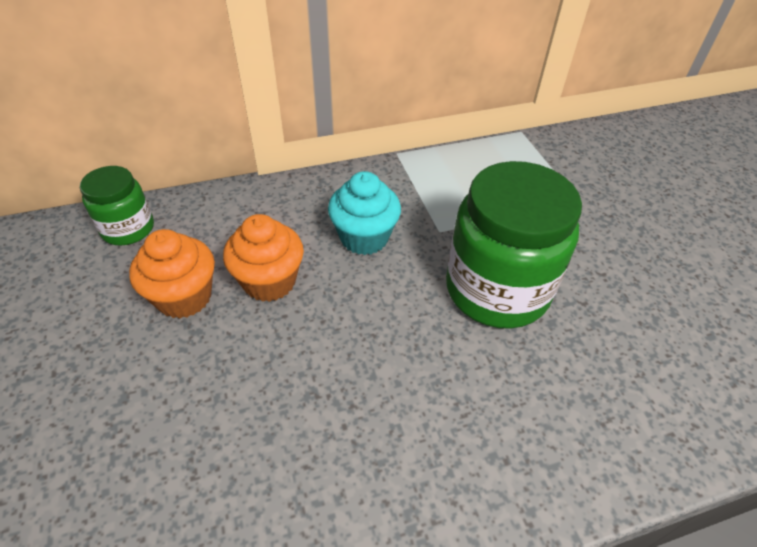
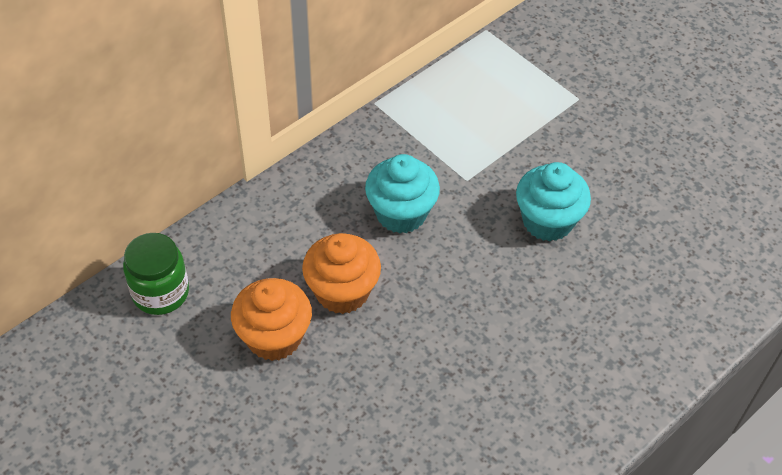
camera: 25 degrees left, 5 degrees up
(497, 290) = (547, 221): green jar -> turquoise cupcake

